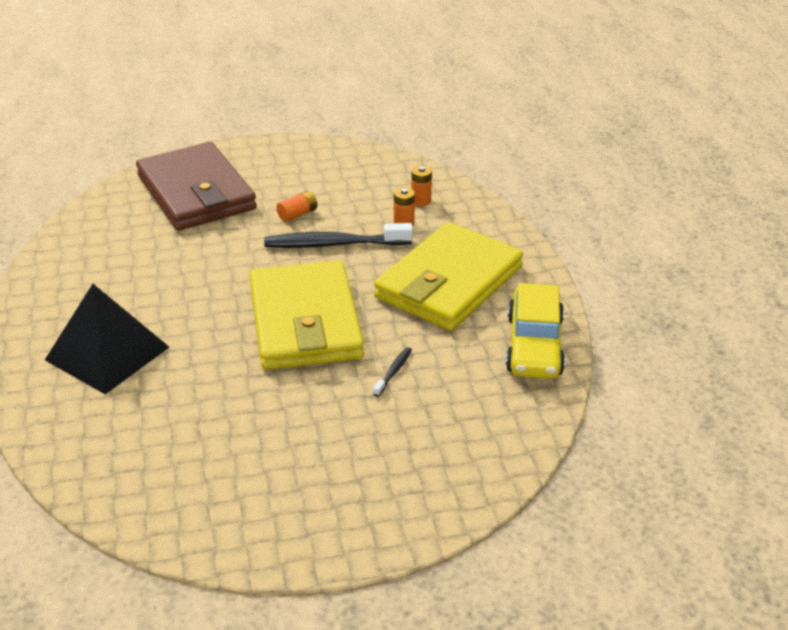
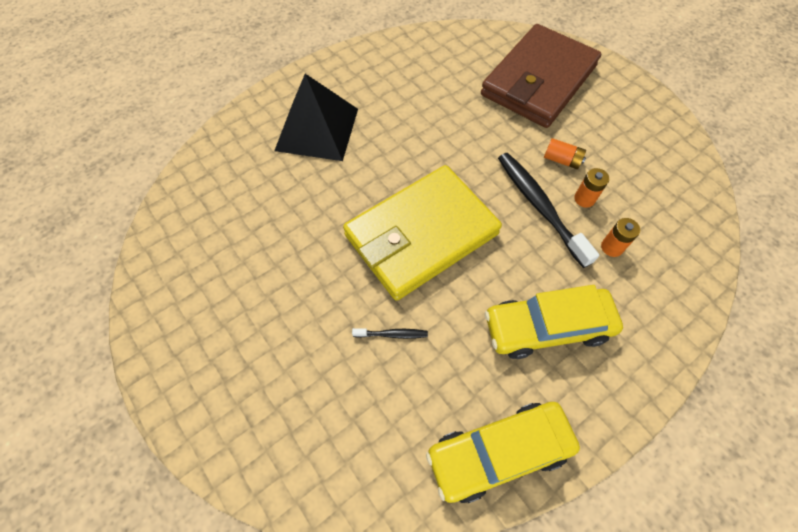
camera: 65 degrees right, 25 degrees up
(421, 201) = (659, 246): orange battery -> orange battery (584, 199)
(449, 283) = (547, 327): yellow wallet -> yellow car

